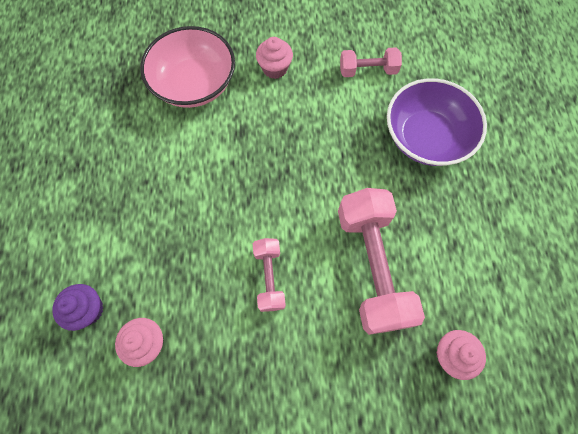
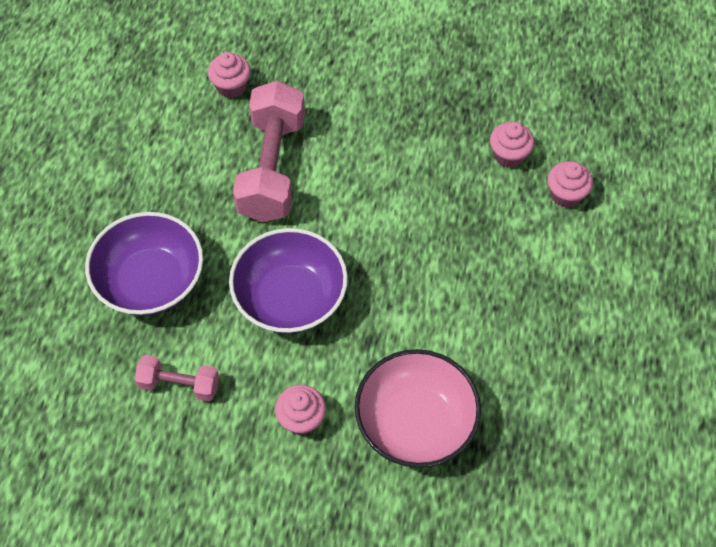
camera: 165 degrees left, 10 degrees down
(88, 309) = (566, 195): purple cupcake -> pink cupcake
(269, 277) = (378, 181): pink dumbbell -> none
(312, 150) = (290, 297): none -> purple bowl

